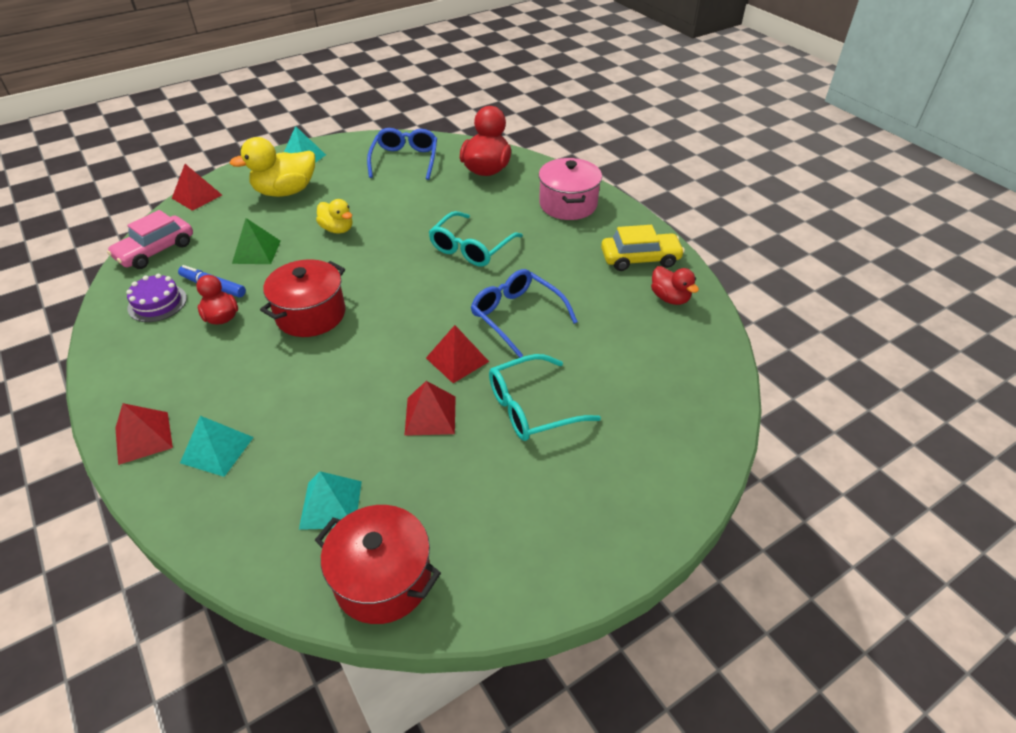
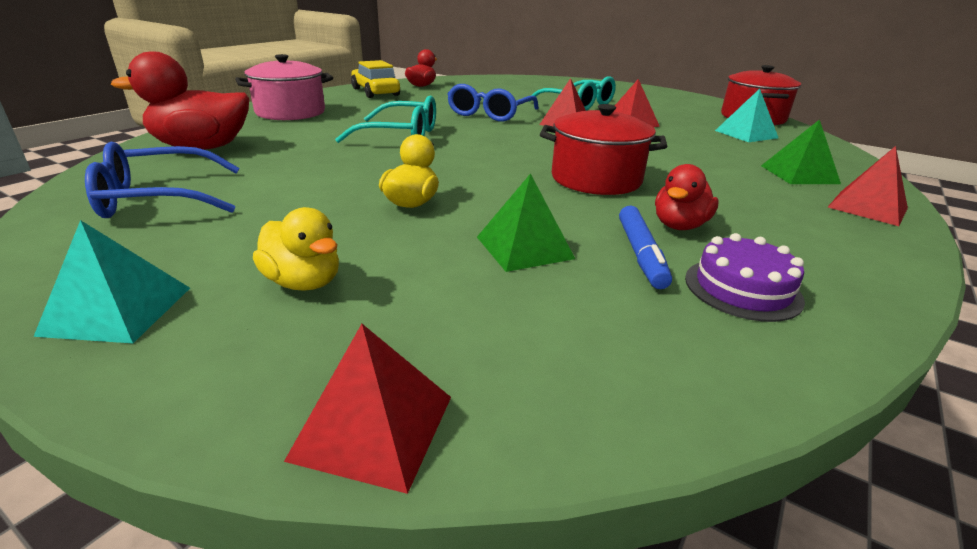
camera: 115 degrees left, 15 degrees down
(156, 251) = (646, 370): pink car -> none
(217, 450) = (799, 174): turquoise pyramid -> green pyramid
(285, 191) = (304, 282): yellow duck -> yellow duck, size x0.58

